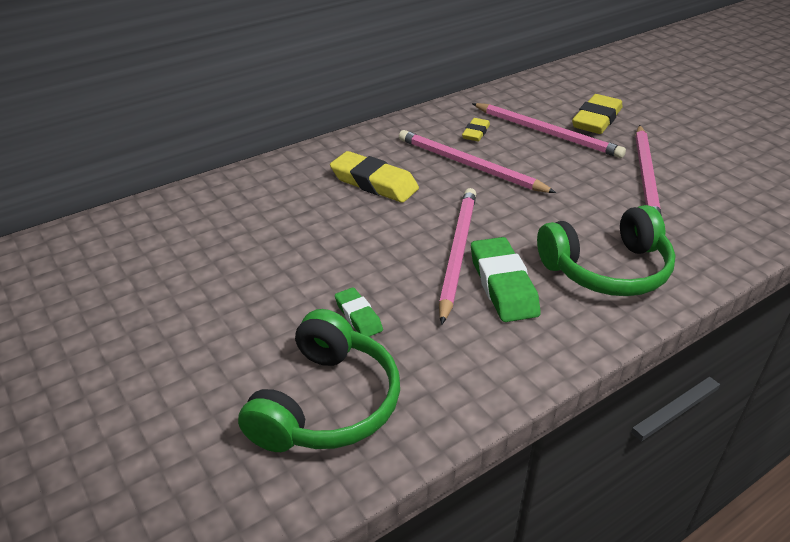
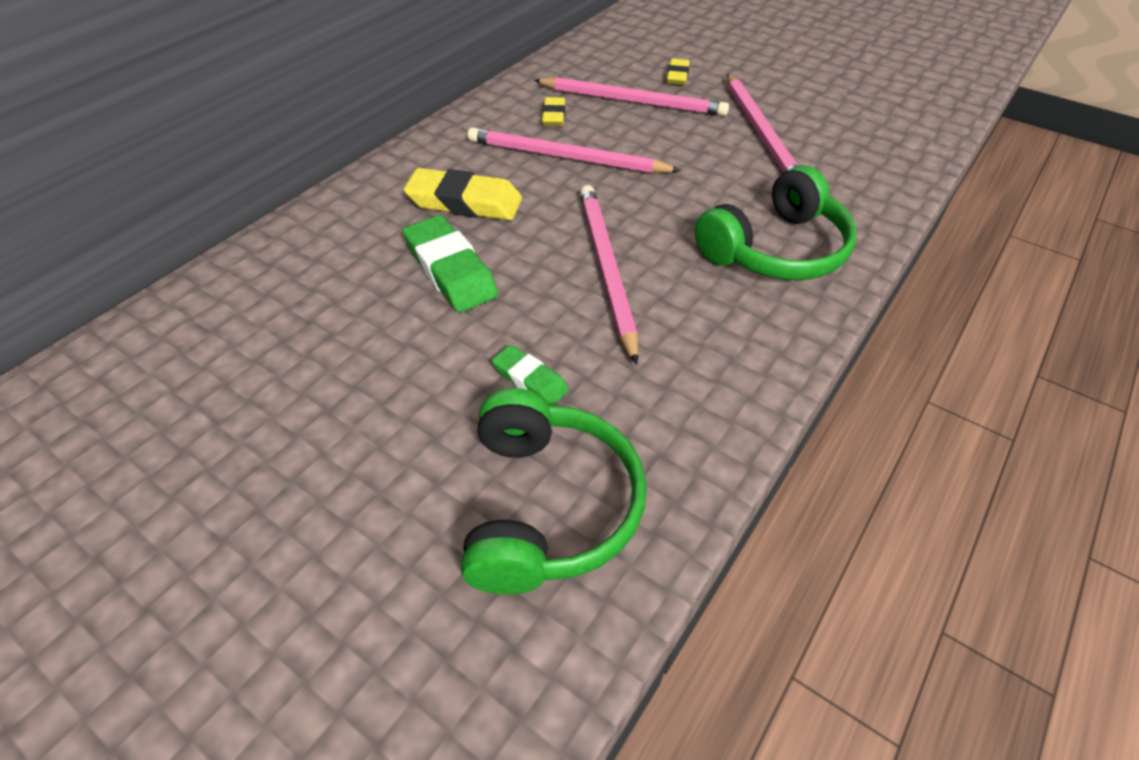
camera: 20 degrees left, 10 degrees up
(503, 285) = (676, 296): green eraser -> green eraser (450, 270)
(596, 120) = (677, 76): yellow eraser -> yellow eraser, size x0.56

